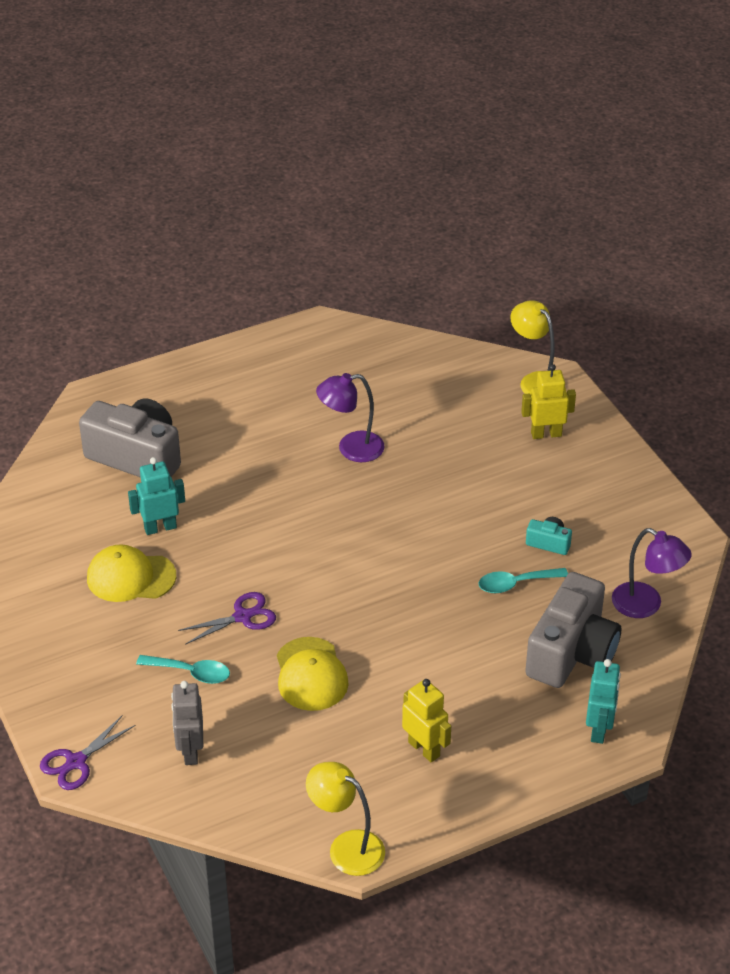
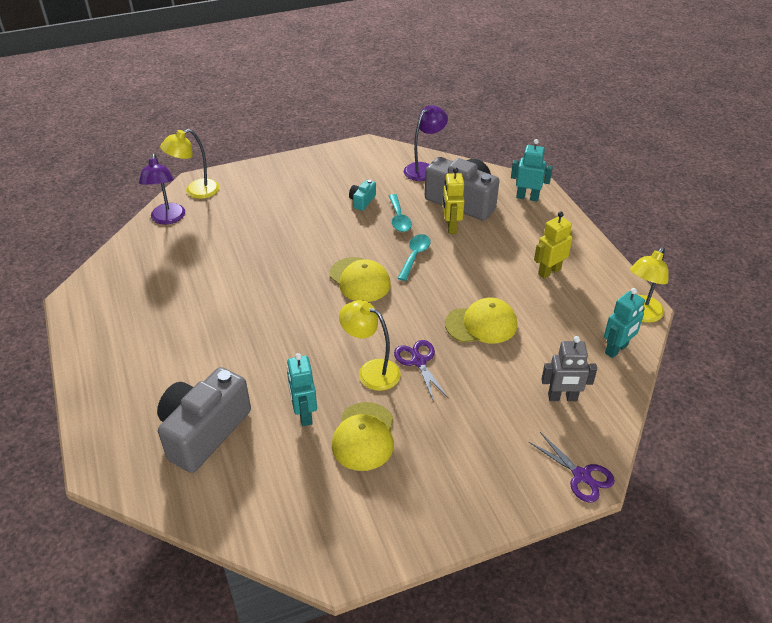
camera: 85 degrees left, 0 degrees up
(190, 672) = (479, 396): turquoise spoon -> turquoise spoon (415, 256)
(225, 576) = (371, 371): none -> yellow lamp
(276, 813) = (616, 349): none -> turquoise robot
(351, 448) = (238, 289): purple lamp -> purple lamp (167, 219)
(381, 554) = (360, 280): none -> yellow cap
(546, 434) = (254, 192): yellow robot -> yellow robot (451, 227)

